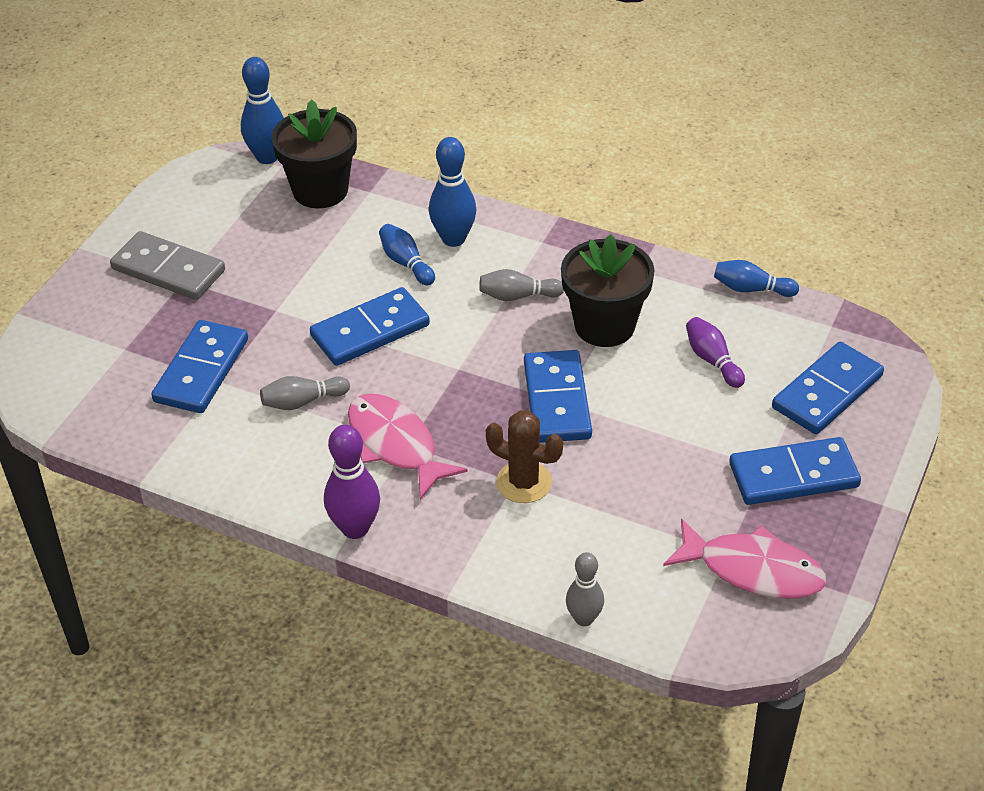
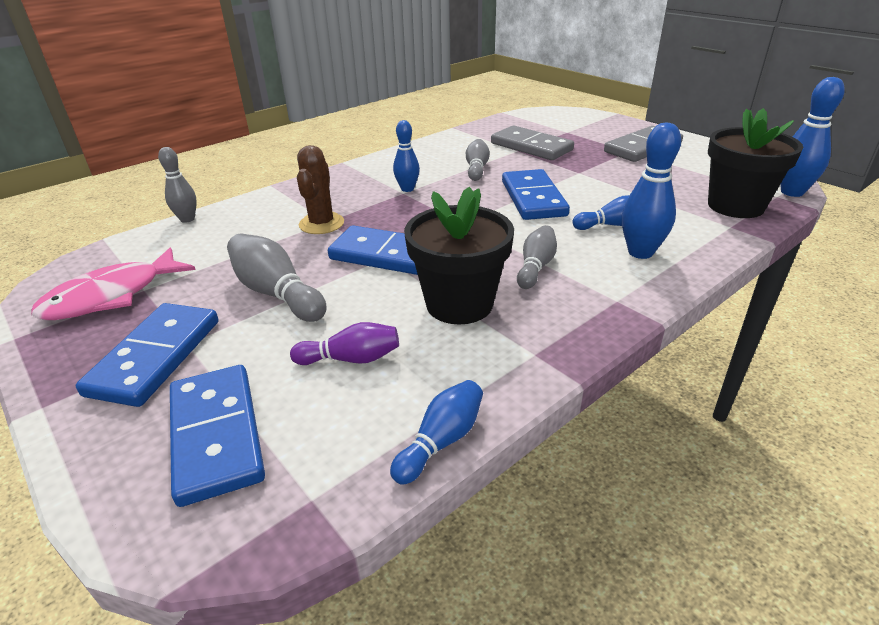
camera: 115 degrees right, 10 degrees down
(201, 370) = (531, 147): blue domino -> grey domino
(355, 528) = (353, 168): purple bowling pin -> none
(395, 445) = (407, 189): pink fish -> blue bowling pin
(524, 482) = (321, 224): brown cactus -> brown cactus turned 45 degrees counterclockwise
(667, 448) = (277, 293): none -> grey bowling pin

